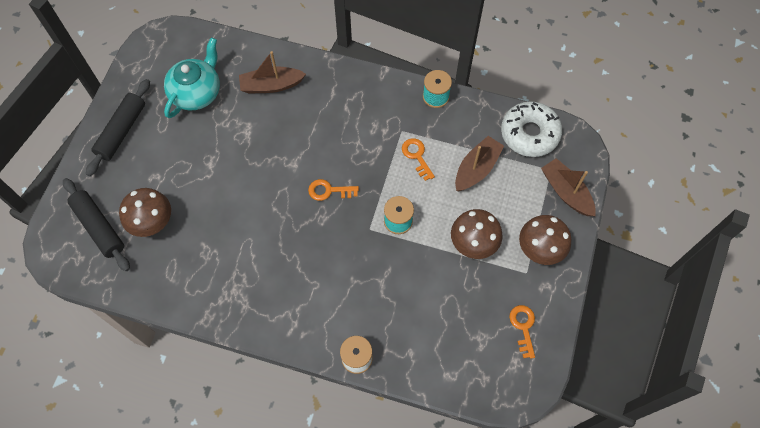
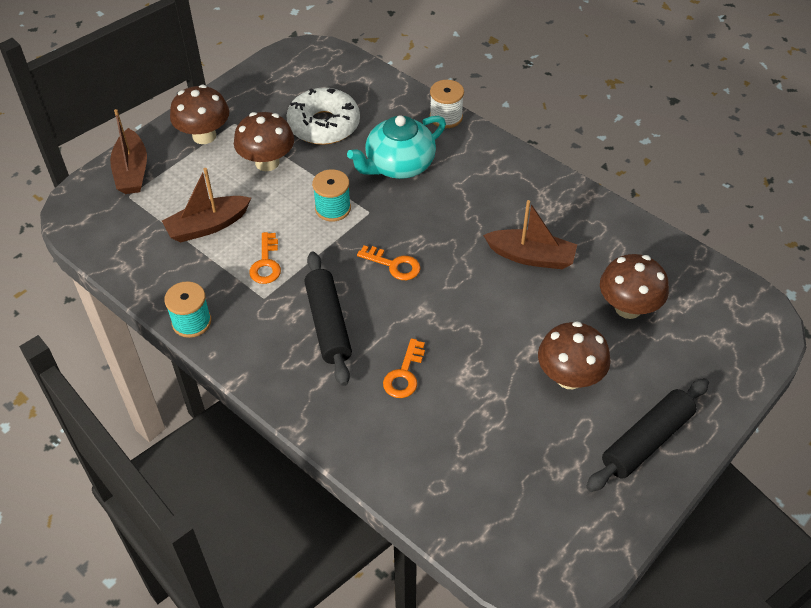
camera: 155 degrees left, 15 degrees down
(99, 227) = (700, 326): black rolling pin -> black rolling pin (328, 324)
(180, 154) = (569, 377): none -> brown mushroom
(197, 92) = (517, 457): turquoise teapot -> turquoise teapot (398, 165)
(271, 85) = (403, 424): brown boat -> brown boat (531, 256)
(523, 327) = (272, 88): orange key -> orange key (404, 374)
(529, 134) = (117, 238): white donut -> white donut (324, 125)

